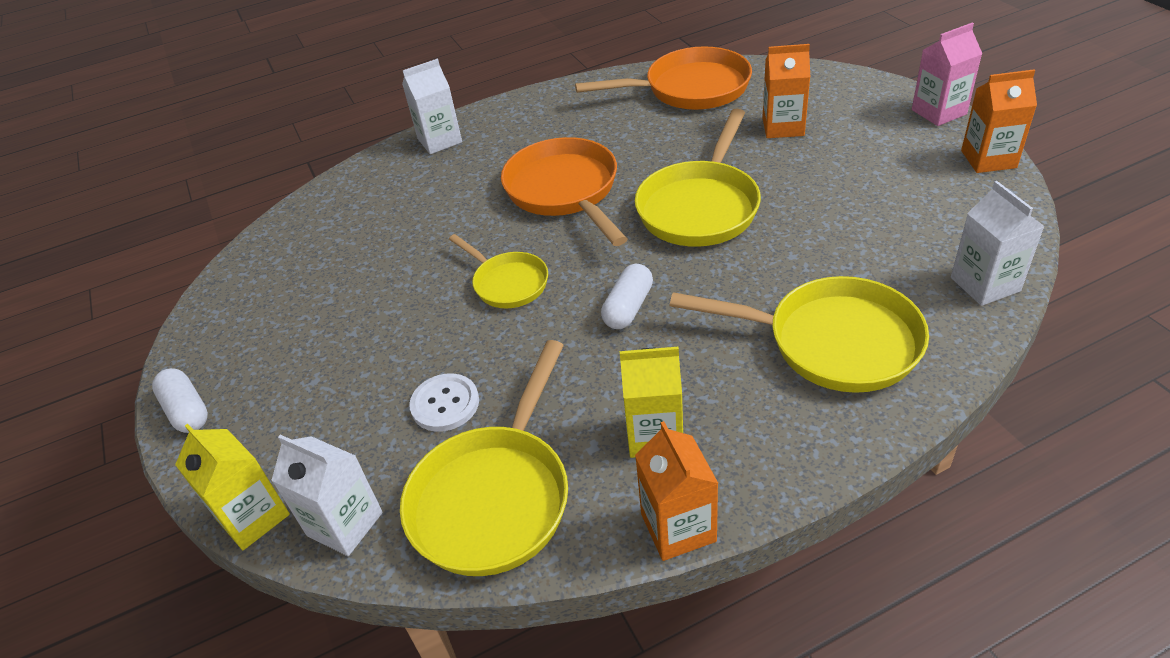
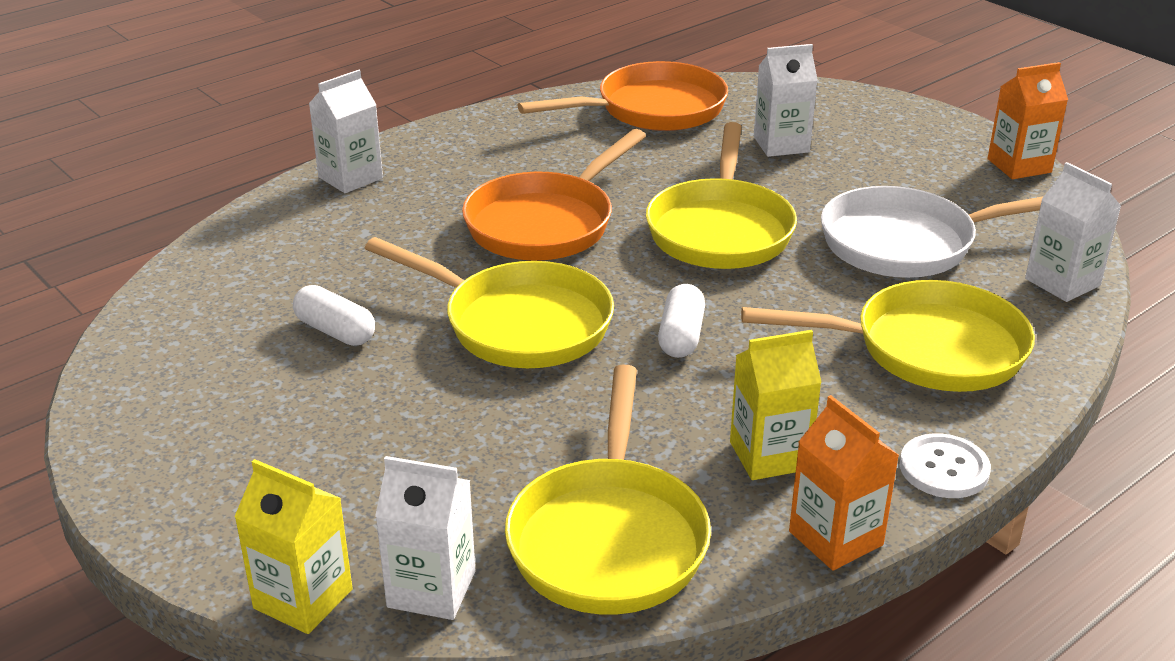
camera: 20 degrees left, 10 degrees down
(187, 411) = (144, 500): white capsule -> white capsule (335, 331)
(445, 404) = (500, 454): white button -> white button (944, 468)
(508, 283) = (519, 324): yellow pan -> yellow pan, size x1.72
(565, 191) = (545, 223): orange pan -> orange pan turned 105 degrees counterclockwise
(783, 127) = (781, 144): orange carton -> white carton
(855, 232) = (907, 243): none -> white pan
(938, 112) = (948, 123): pink carton -> none

